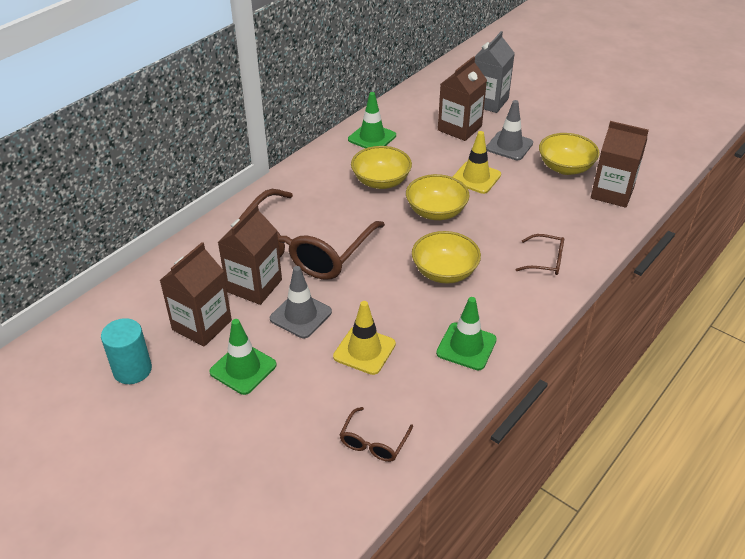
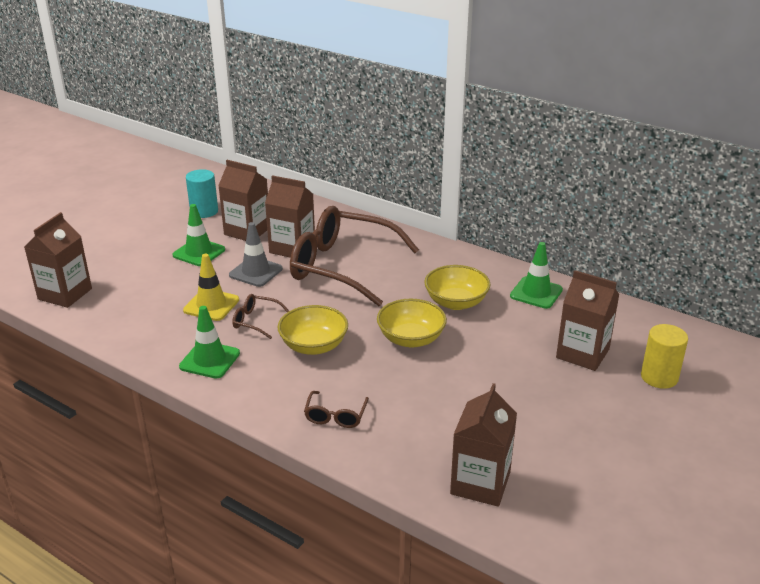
camera: 85 degrees right, 10 degrees down
(318, 502) = (65, 294): none -> brown carton
(374, 442) = (112, 315): brown glasses -> brown glasses (256, 321)
(476, 178) = (481, 366): yellow traffic cone -> none
(488, 102) = (659, 377): grey carton -> yellow cylinder
(509, 146) = (559, 393): grey traffic cone -> none
(565, 167) = (526, 442): yellow bowl -> none

